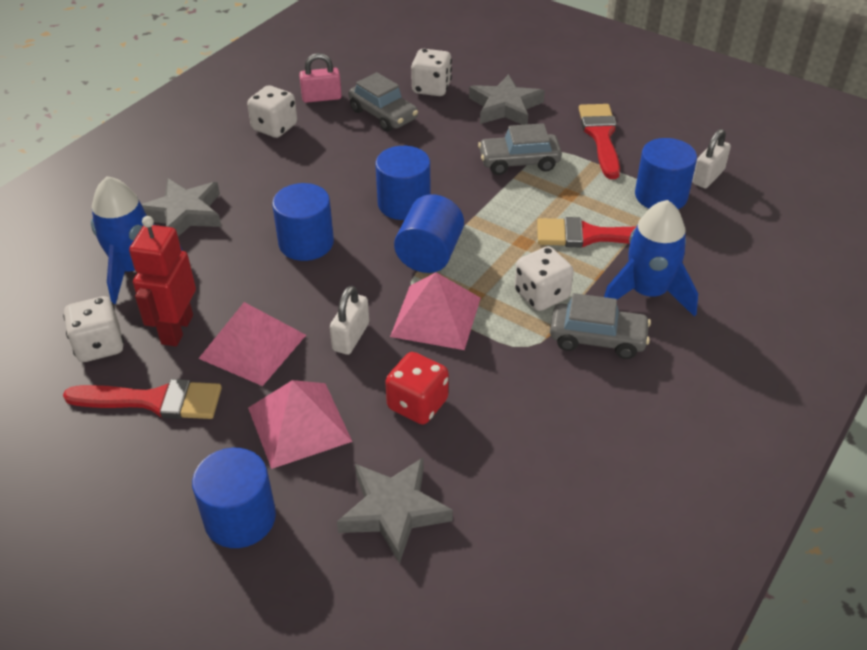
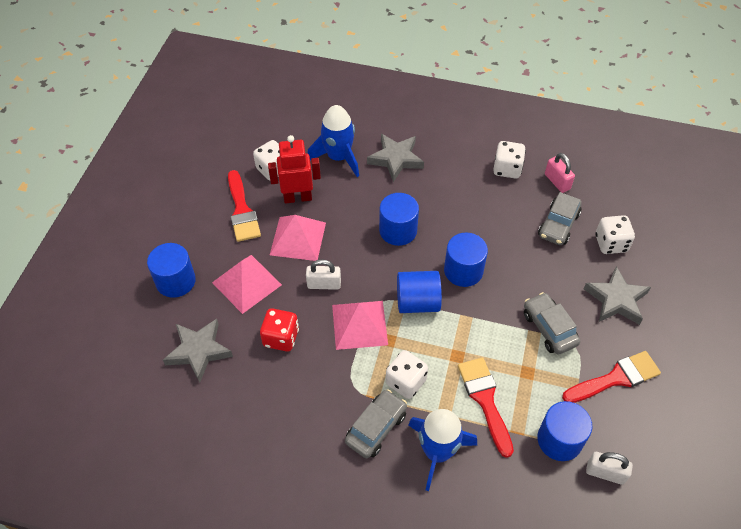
camera: 70 degrees right, 10 degrees up
(597, 339) = (376, 428): grey car -> grey car turned 135 degrees counterclockwise

